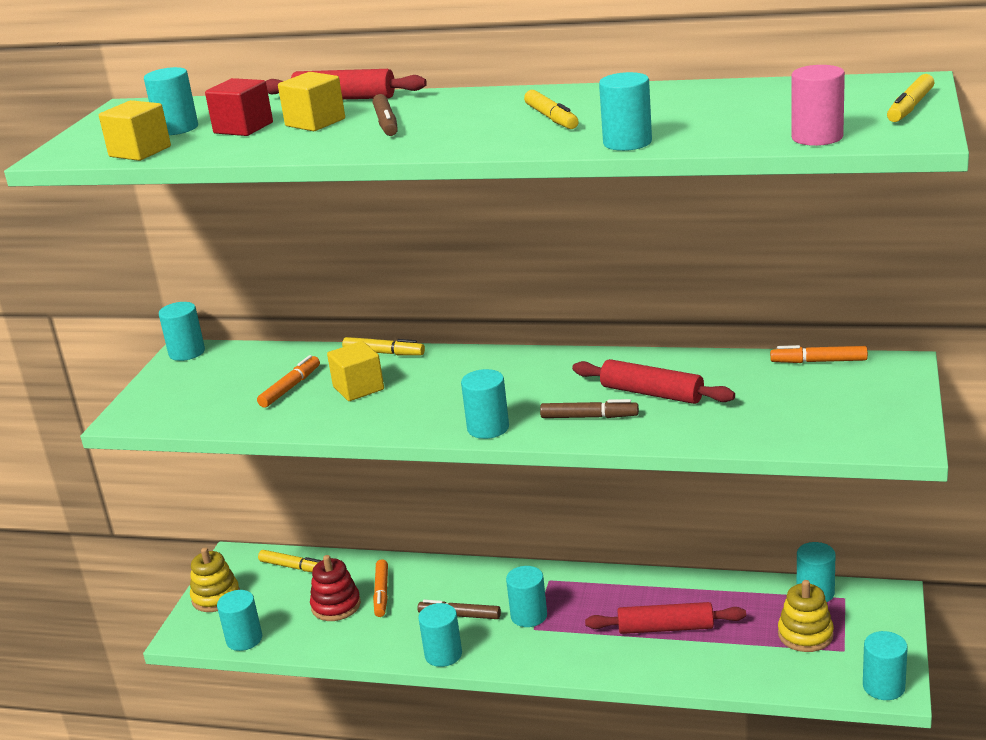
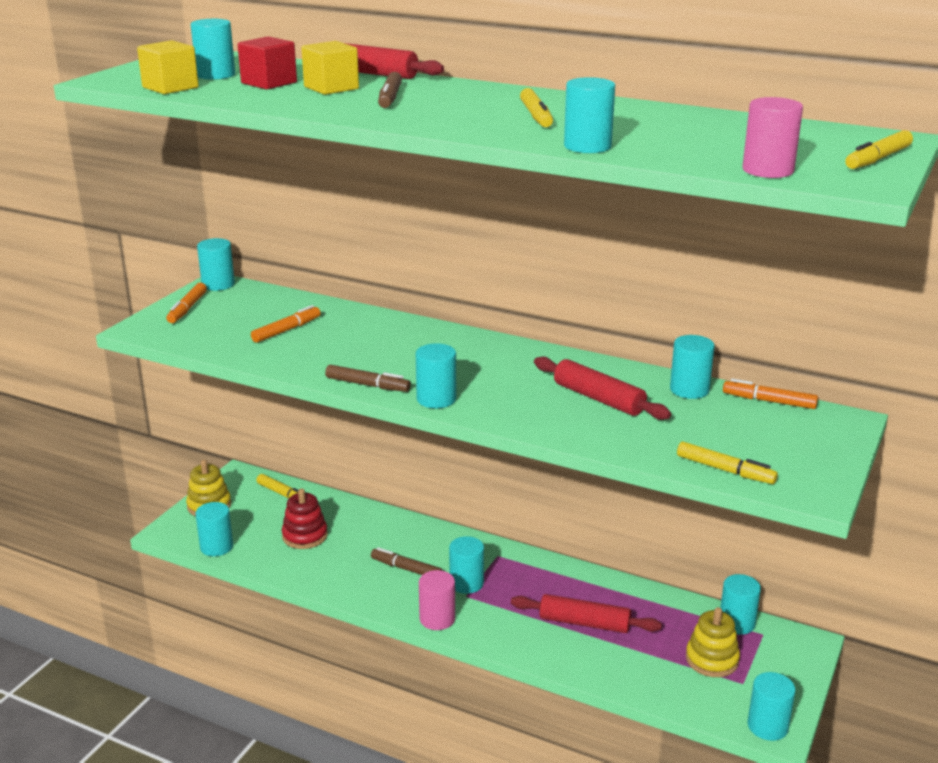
camera: 10 degrees right, 0 degrees up
(358, 388) = (343, 342): yellow cube -> none
(381, 593) = (348, 534): orange marker -> orange marker (187, 309)
(384, 353) = (381, 317): yellow marker -> yellow marker (725, 470)
(443, 654) = (377, 600): turquoise cylinder -> turquoise cylinder (689, 390)
(514, 659) = (437, 619): none -> pink cylinder
(589, 417) = (531, 408): brown marker -> brown marker (367, 385)

